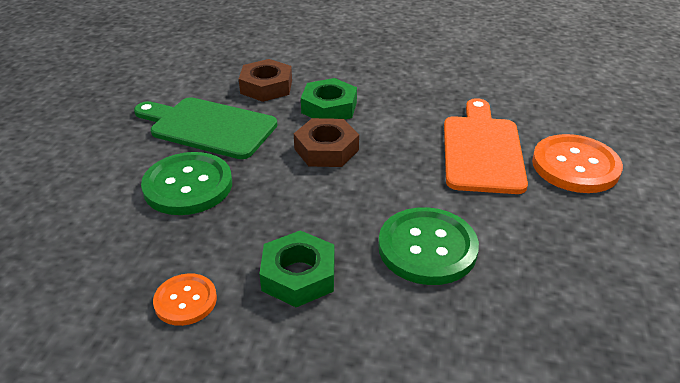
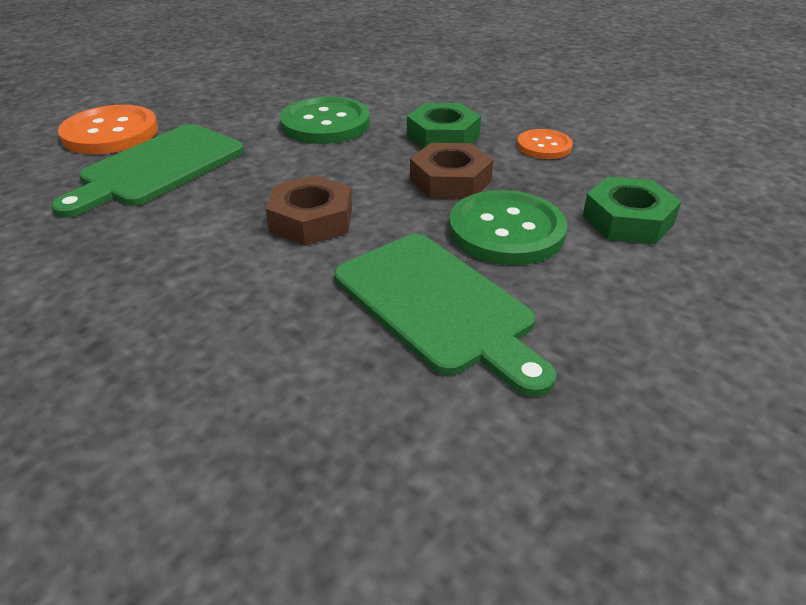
camera: 150 degrees left, 0 degrees up
(266, 87) = (283, 358): brown nut -> brown nut (450, 181)
(329, 107) = (236, 276): green nut -> green nut (628, 220)
(482, 150) = (157, 168): orange cutting board -> green cutting board

